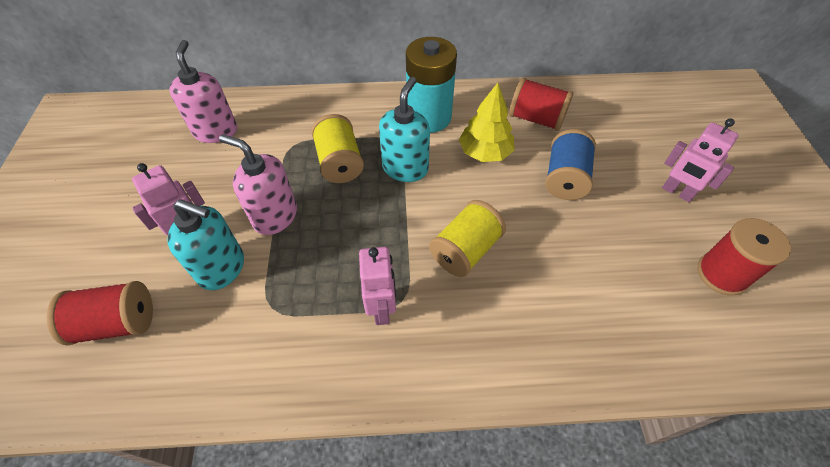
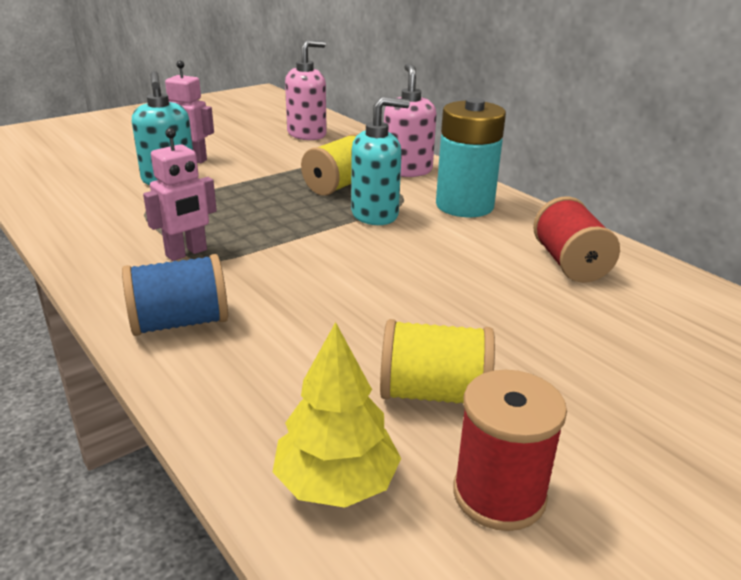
camera: 55 degrees right, 25 degrees down
(117, 323) = (88, 165): red spool -> none
(275, 216) = (243, 181): pink soap dispenser -> pink soap dispenser (407, 170)
(465, 250) = (304, 274): yellow spool -> yellow spool (434, 393)
(485, 152) = (461, 248): yellow tree -> yellow tree (336, 482)
(565, 178) = (497, 308): blue spool -> blue spool (179, 323)
(677, 192) = (613, 409): pink robot -> none

